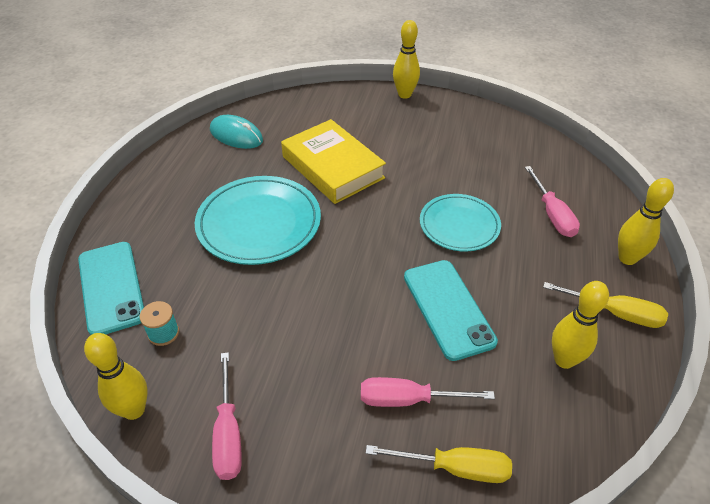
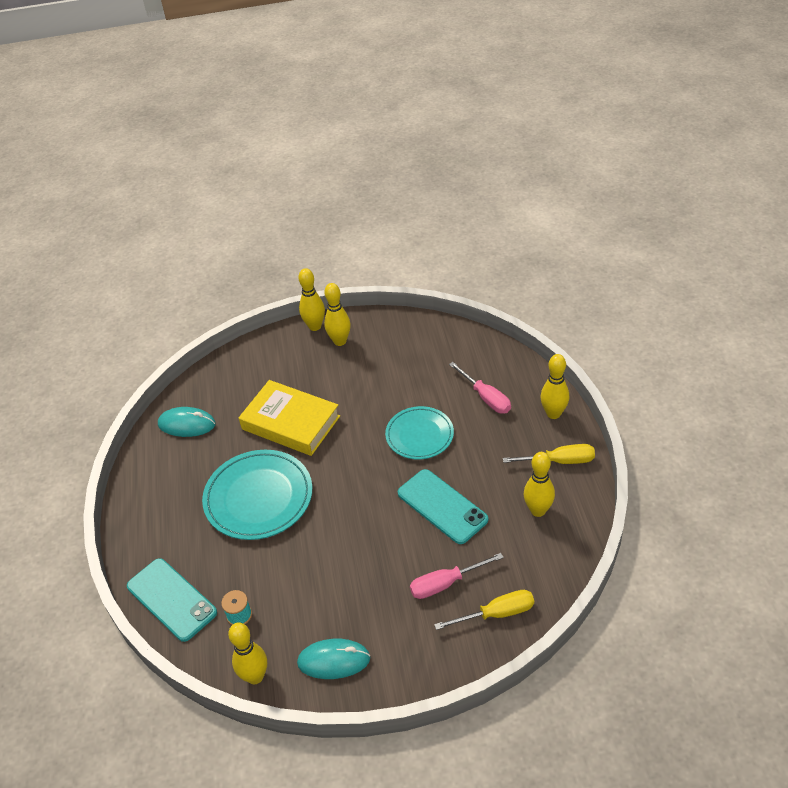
camera: 20 degrees left, 0 degrees up
(228, 433) = (334, 660): pink screwdriver -> turquoise mouse
(422, 114) = (340, 341): none -> yellow bowling pin

